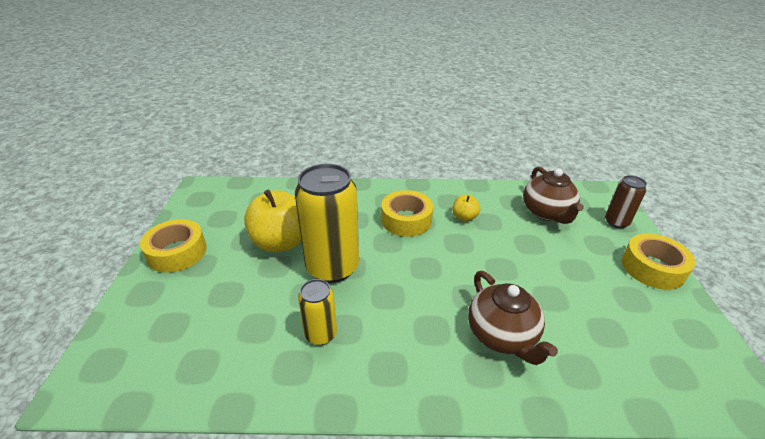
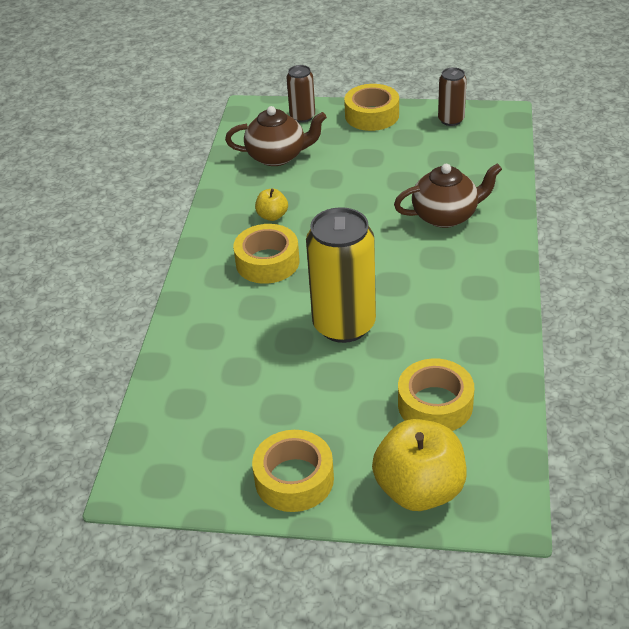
camera: 80 degrees left, 5 degrees up
(226, 332) = (435, 404): none -> yellow tape
(281, 242) = (290, 373): yellow apple -> yellow apple (419, 489)
(321, 334) = (440, 331): yellow can -> none
(693, 337) = (451, 120): none -> brown can

